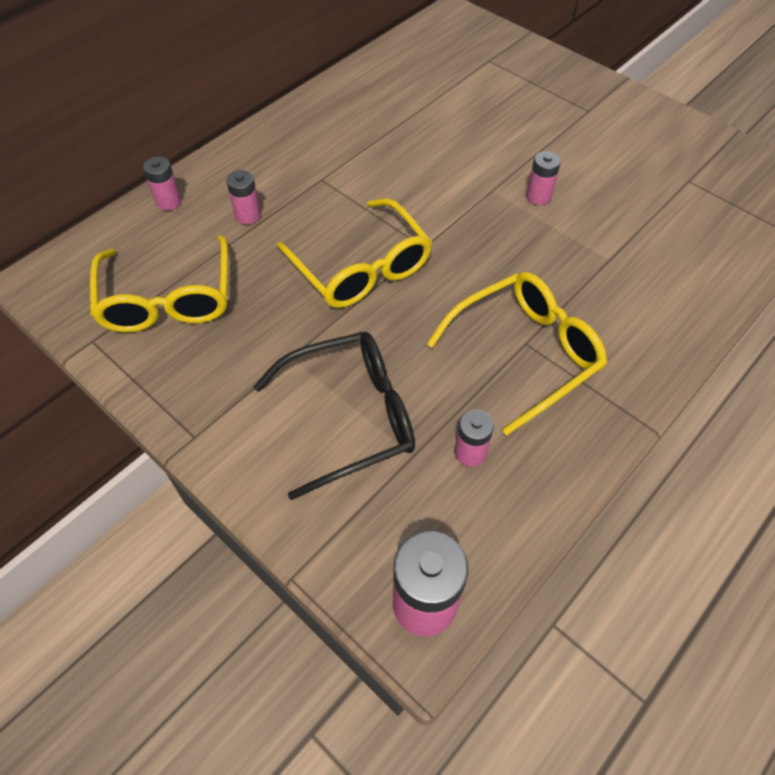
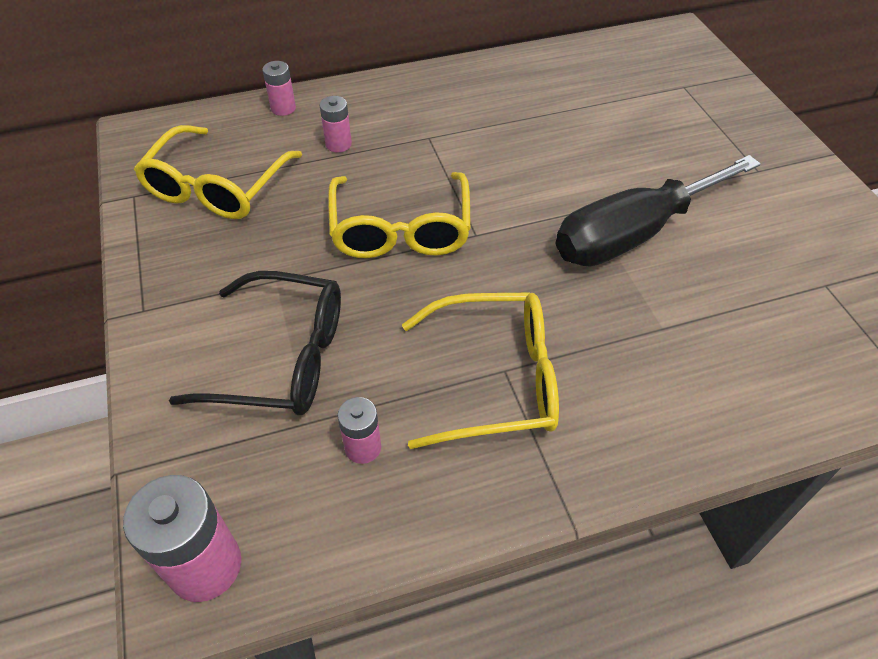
camera: 30 degrees right, 5 degrees down
(538, 196) = (633, 234): pink battery -> black screwdriver

